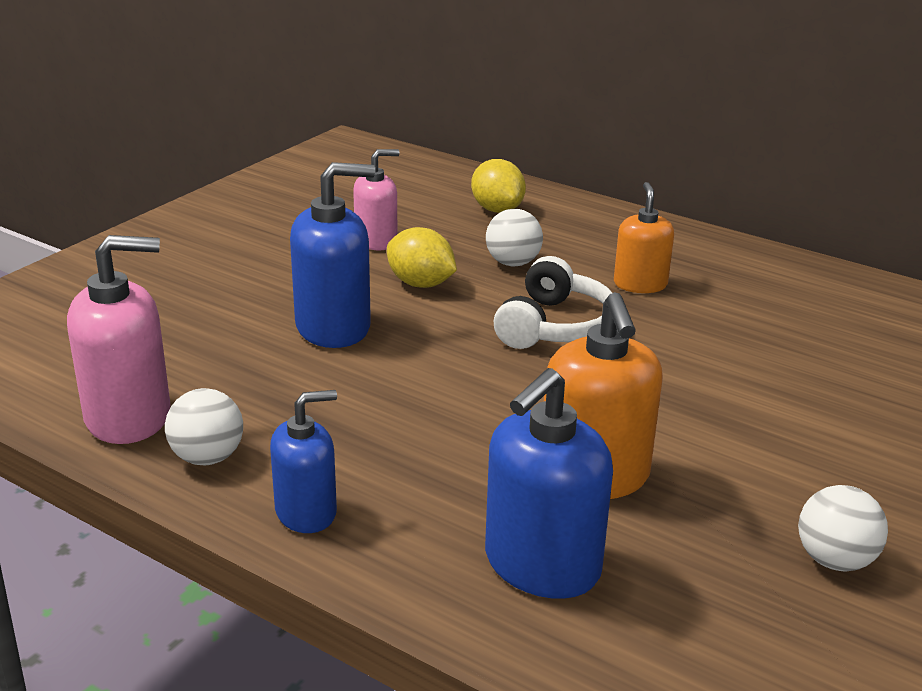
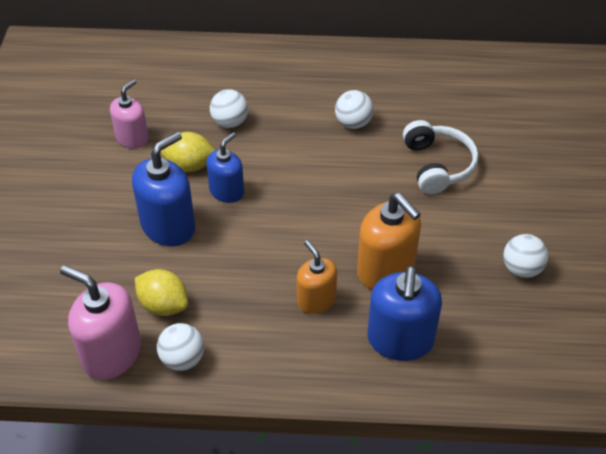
camera: 30 degrees left, 20 degrees up
(129, 417) = (111, 353): pink soap dispenser -> pink soap dispenser turned 105 degrees counterclockwise
(306, 512) = (265, 367): blue soap dispenser -> blue soap dispenser (227, 191)
(497, 209) = (184, 75): yellow lemon -> yellow lemon (163, 305)
(555, 326) = (291, 167): white headphones -> white headphones (437, 165)
(640, 284) = (314, 109): orange soap dispenser -> orange soap dispenser (316, 300)
(686, 313) = (353, 123): none -> white ball

